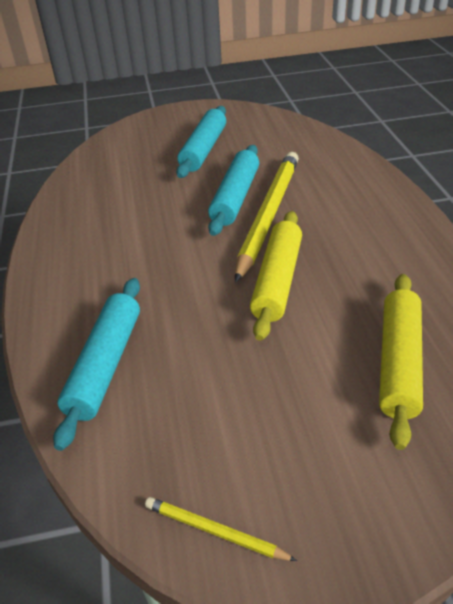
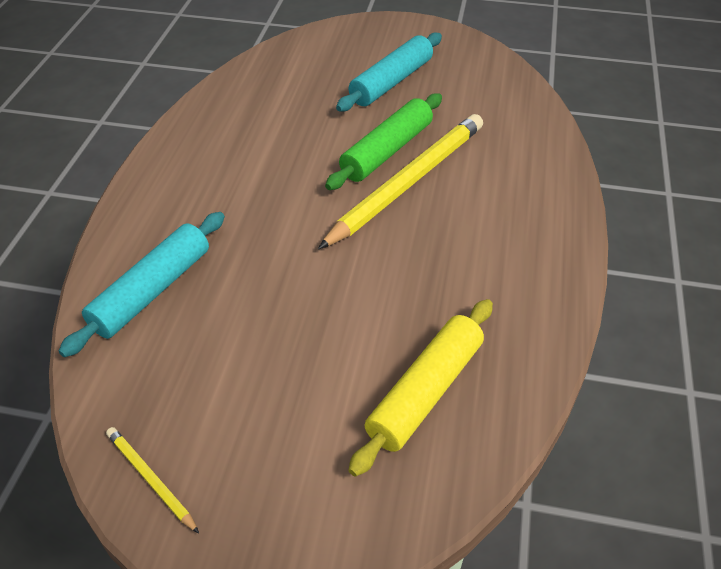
camera: 20 degrees right, 5 degrees up
(235, 197) = (387, 151): turquoise rolling pin -> green rolling pin
(277, 280) = (366, 261): yellow rolling pin -> none

